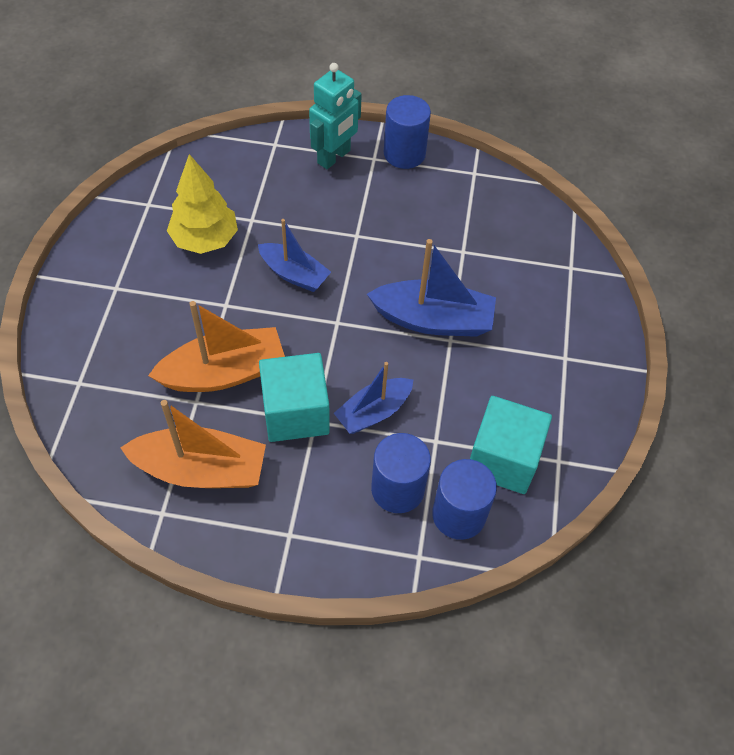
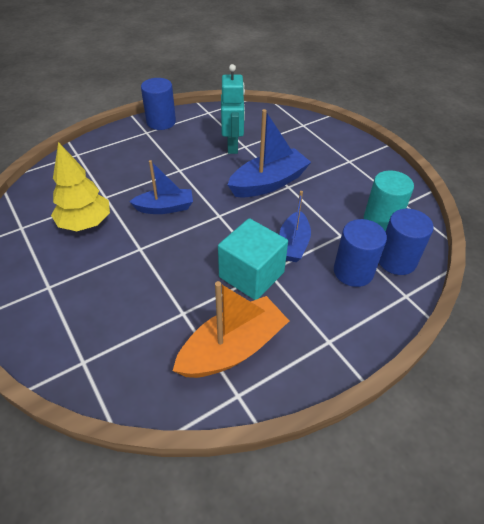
camera: 40 degrees left, 10 degrees down
(224, 372) = (182, 284): orange boat -> none
(334, 157) = (122, 142): turquoise robot -> turquoise robot (233, 146)
(503, 459) = (381, 220): turquoise cube -> turquoise cylinder

